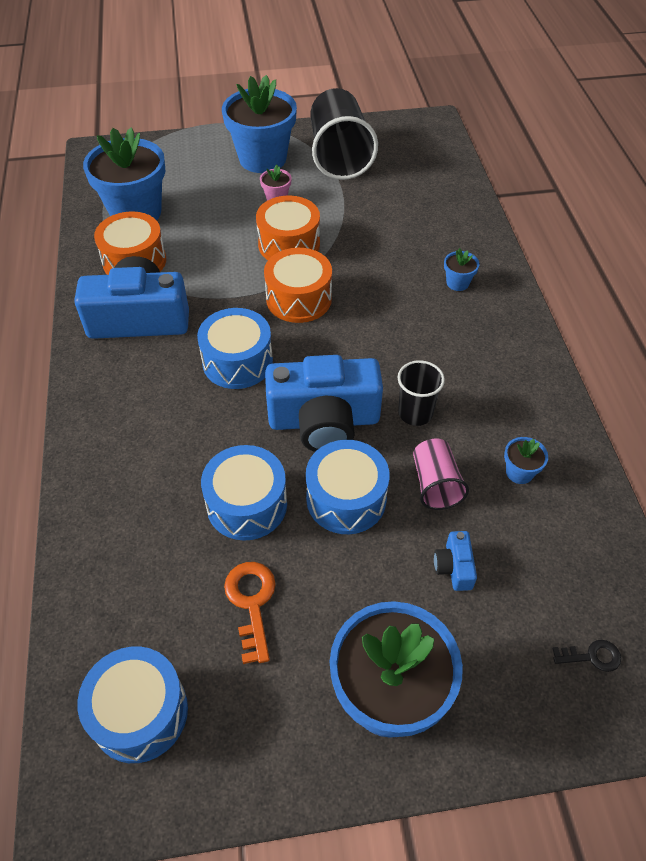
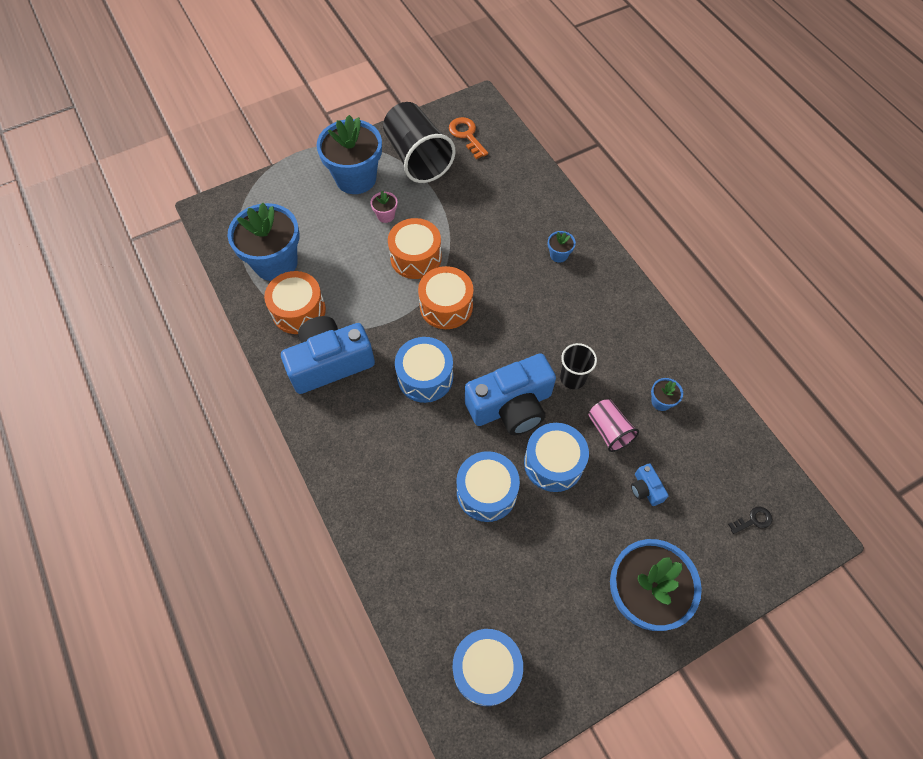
camera: 20 degrees left, 10 degrees up
(252, 603) = (524, 564): orange key -> orange key (467, 135)

